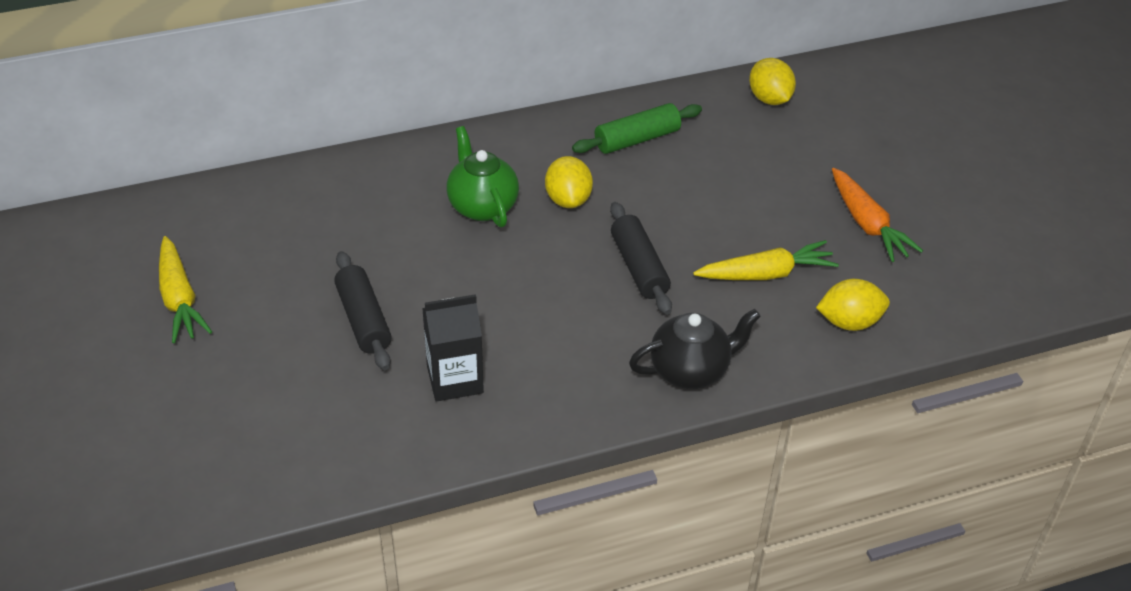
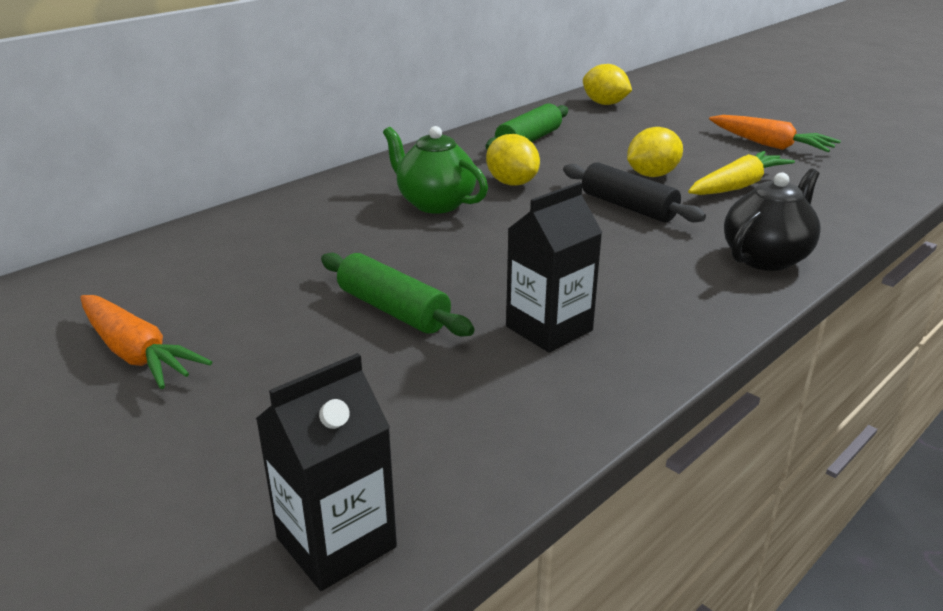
camera: 25 degrees left, 15 degrees down
(179, 299) = (136, 353): yellow carrot -> orange carrot
(212, 489) = (336, 542): none -> black carton
(363, 320) = (393, 310): black rolling pin -> green rolling pin
(849, 322) = (843, 196): yellow lemon -> yellow lemon (652, 175)

